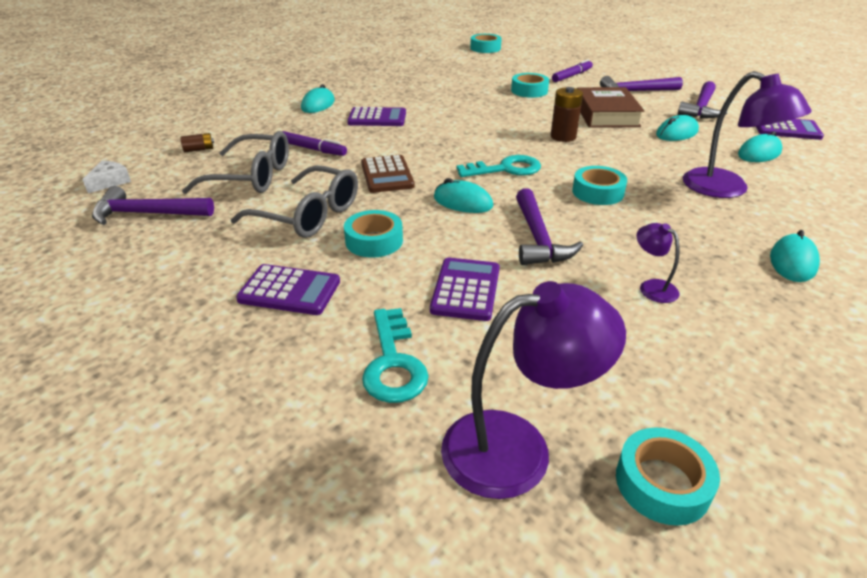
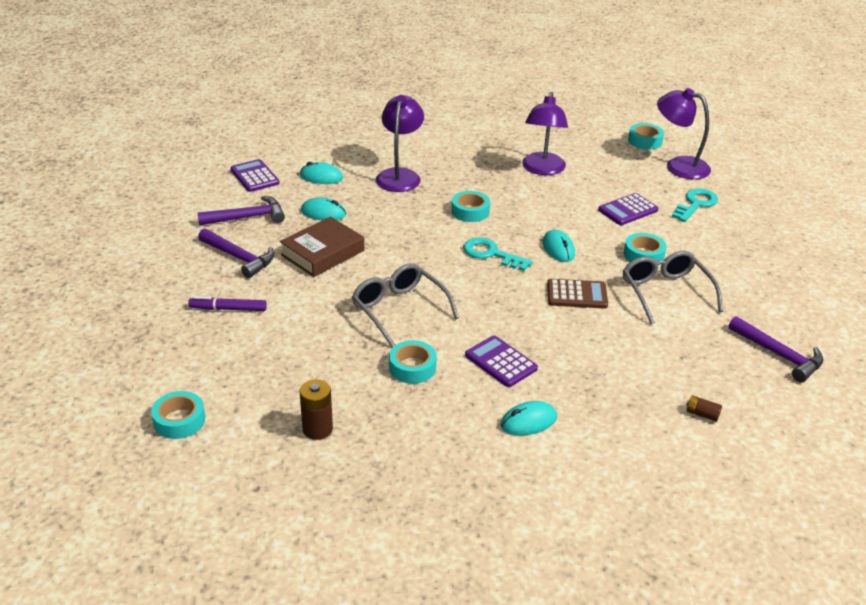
camera: 135 degrees left, 0 degrees up
(110, 182) = (800, 411): white cheese -> none
(251, 177) = (678, 350): grey glasses -> grey glasses (399, 310)
(289, 291) = (717, 253): purple calculator -> none
(313, 149) = (602, 354): purple marker -> none
(387, 175) = (577, 295): brown calculator -> brown calculator turned 60 degrees clockwise
(529, 91) = (311, 314): turquoise tape -> turquoise tape (412, 367)
(538, 238) = (553, 210): purple hammer -> none
(563, 137) = (400, 254): brown battery -> brown battery (317, 429)
(652, 287) = (542, 169): purple lamp -> purple lamp, size x2.09
(792, 262) = (461, 144): turquoise mouse -> none

